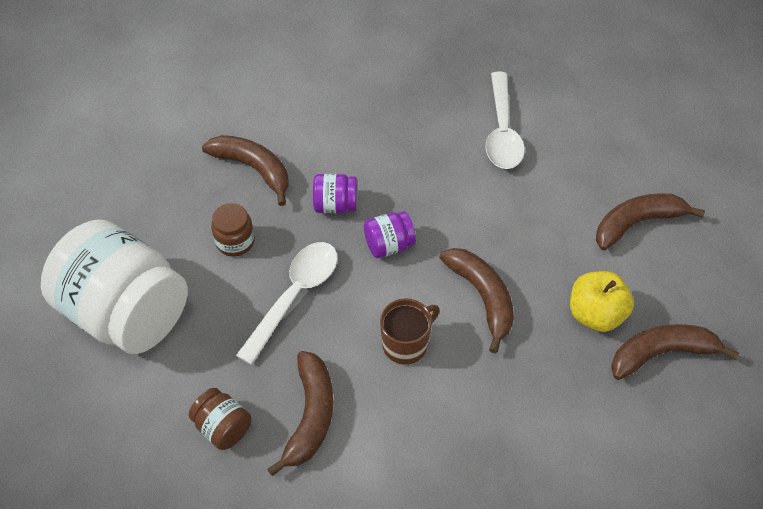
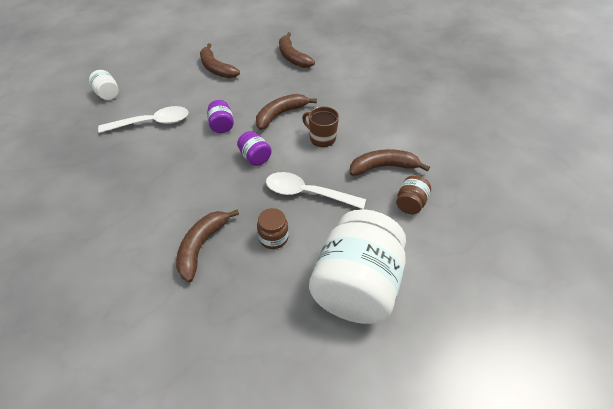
camera: 105 degrees left, 5 degrees down
(335, 205) = (228, 190): purple jar -> purple jar (221, 126)
(585, 83) = (108, 94): none -> white jar
(595, 314) = (277, 77): yellow apple -> none

